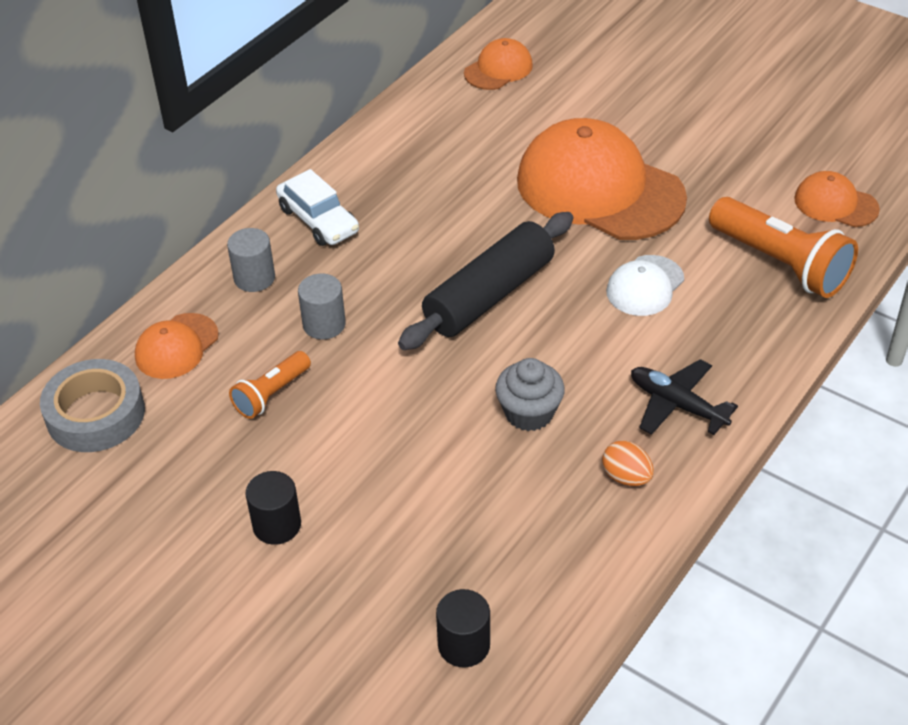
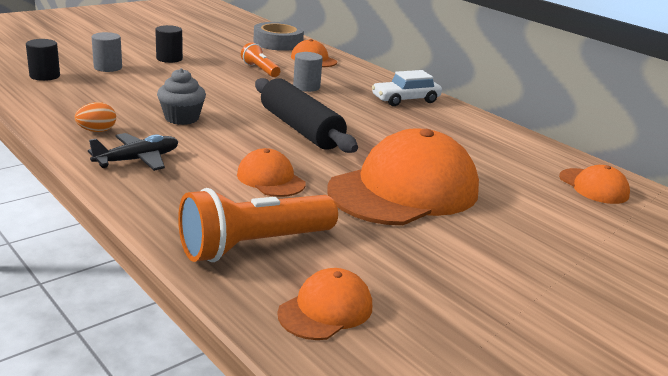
camera: 100 degrees right, 20 degrees down
(254, 278) = (358, 79): grey cylinder -> grey cylinder (108, 67)
(645, 286) = (270, 179): white cap -> orange cap

